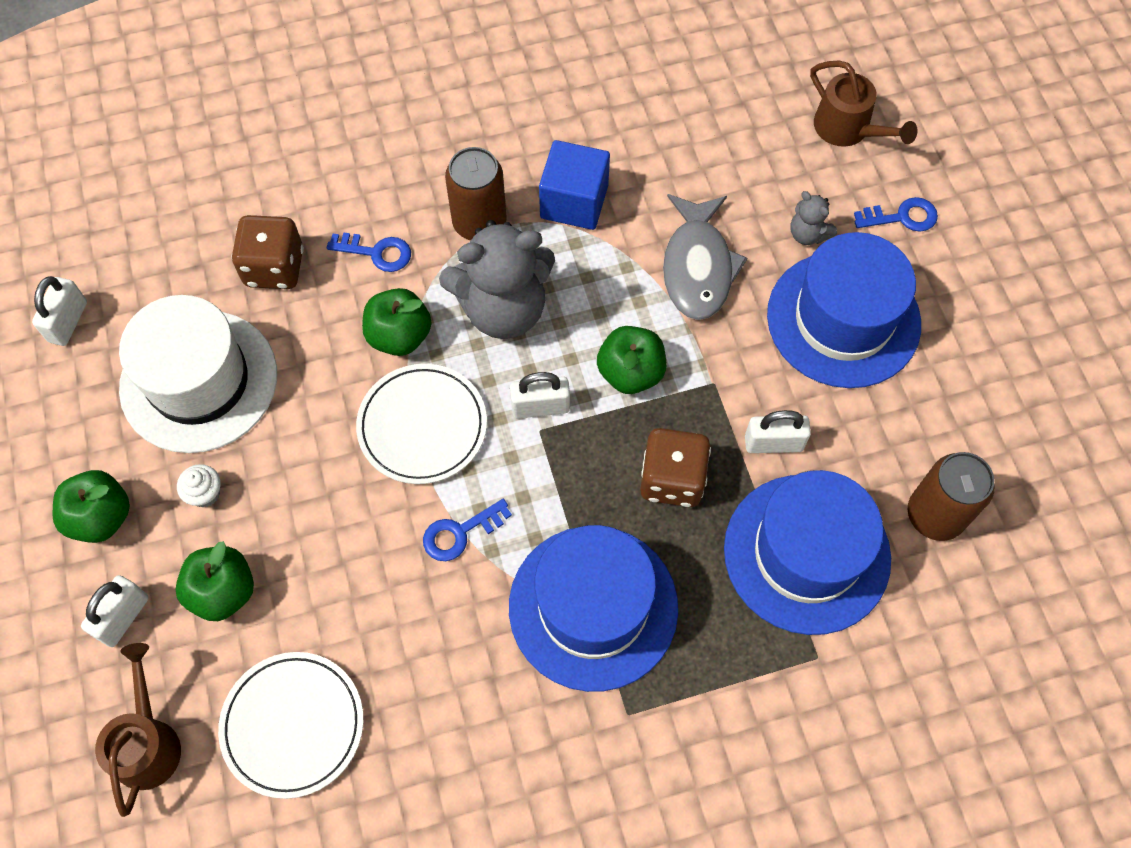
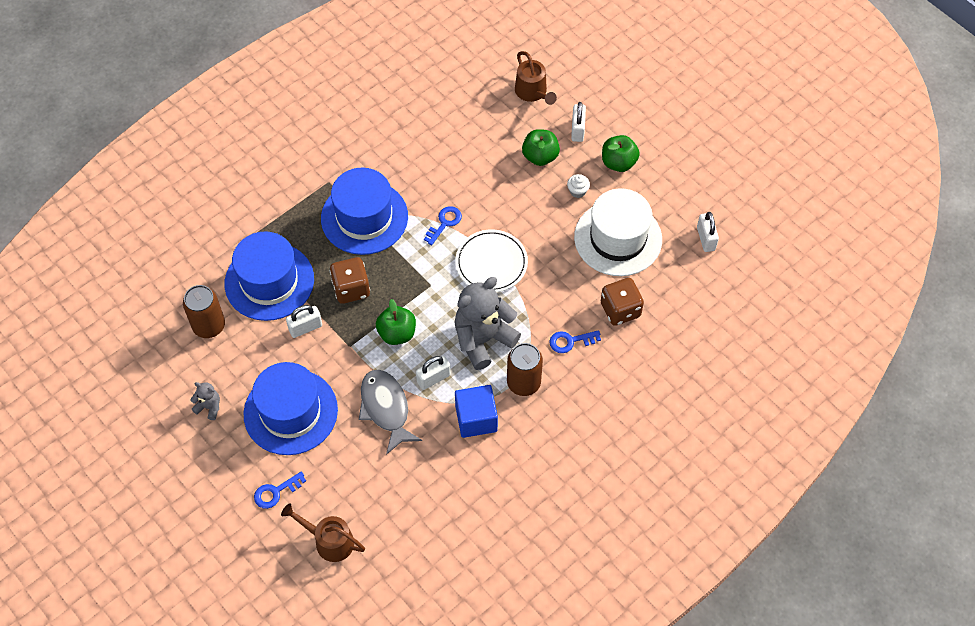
camera: 155 degrees right, 5 degrees down
(293, 725) = (475, 121): white plate -> none
(399, 336) = (530, 302): green apple -> none
(540, 406) = (436, 297): white padlock -> white padlock (433, 378)
(808, 234) = (329, 456): grey teddy bear -> grey teddy bear (209, 407)

